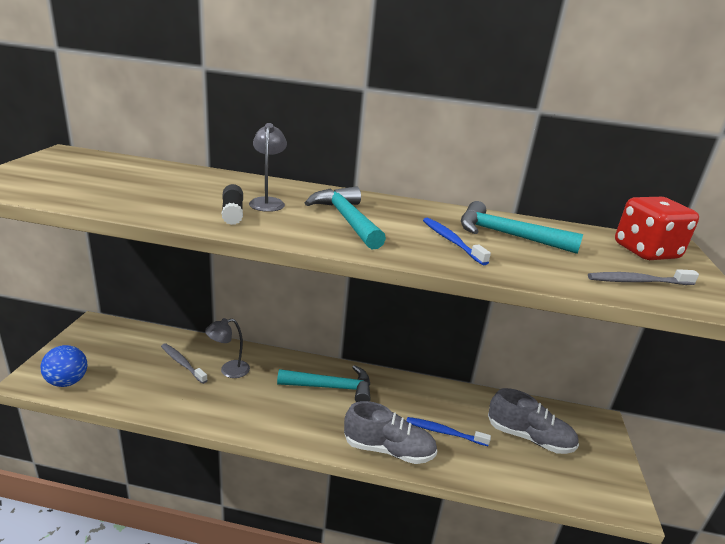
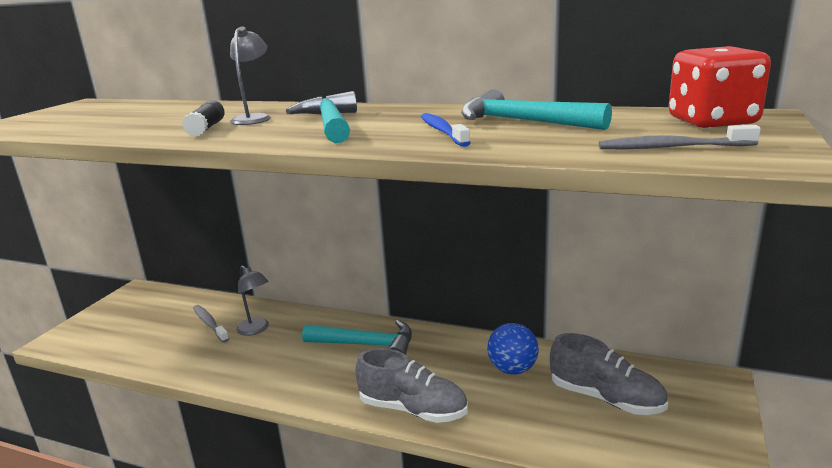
camera: 15 degrees right, 5 degrees down
(67, 382) = (88, 342): blue ball -> blue ball (512, 369)
(229, 370) = (256, 330): grey lamp -> grey lamp turned 120 degrees counterclockwise
(444, 432) = (491, 391): blue toothbrush -> none

